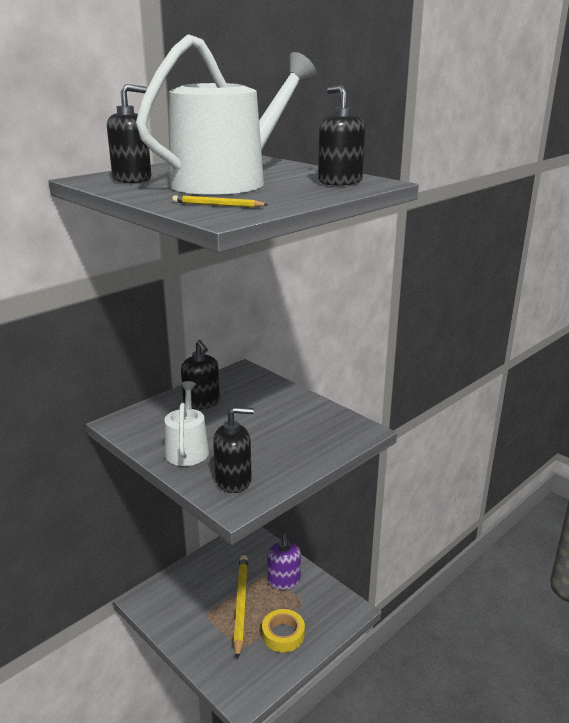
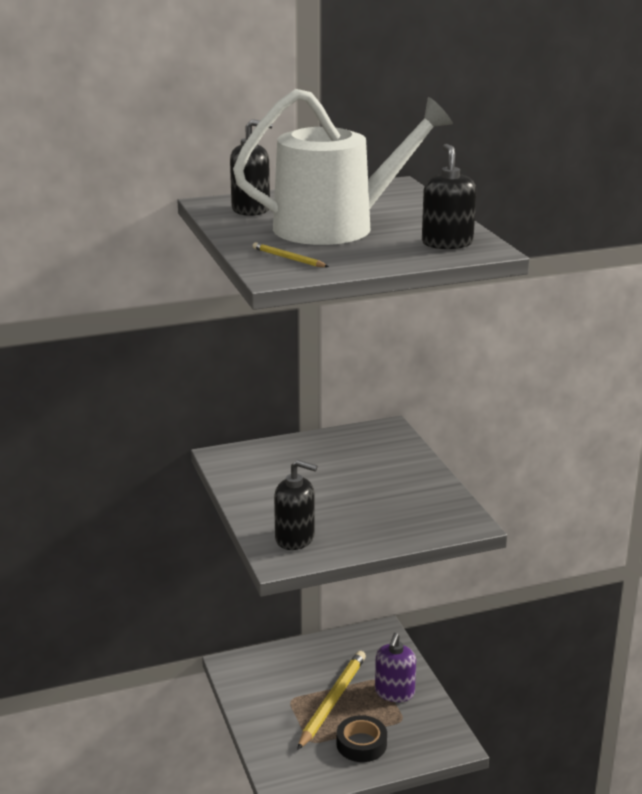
camera: 25 degrees right, 0 degrees up
(187, 449) = (271, 498): white watering can -> none
(201, 403) = (318, 454): black soap dispenser -> none
(283, 634) = (361, 744): yellow tape -> black tape

